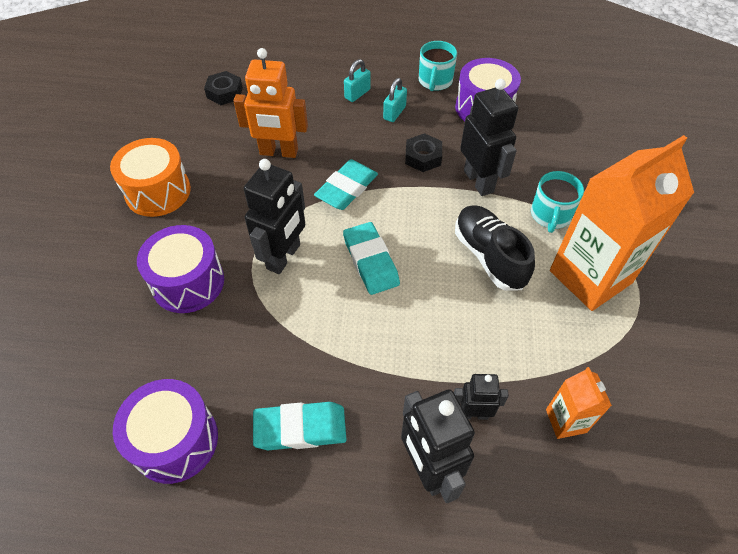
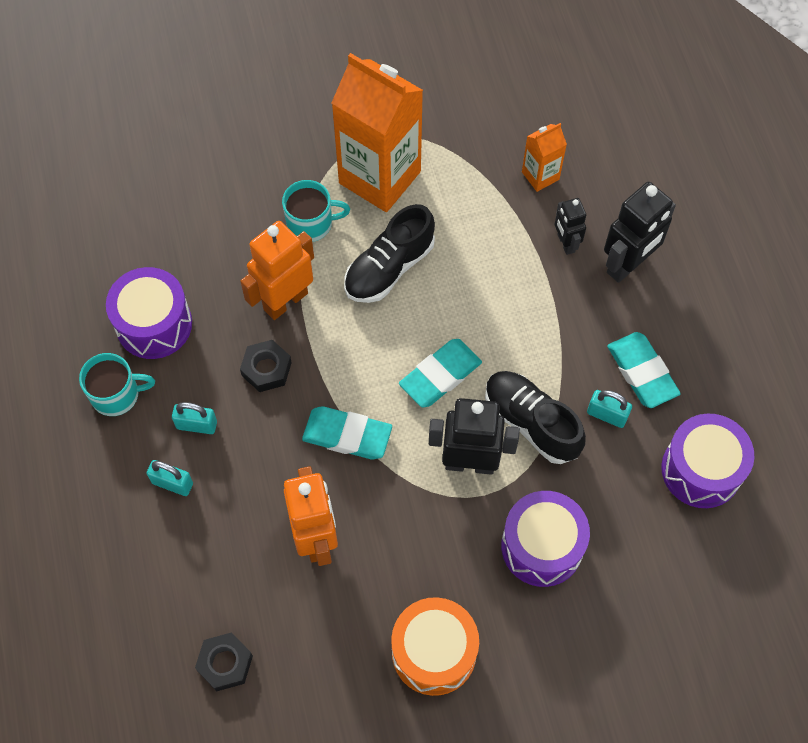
camera: 110 degrees left, 10 degrees up
(273, 377) = (607, 415): none -> turquoise padlock
(296, 313) = (531, 423): none -> black shoe
(479, 181) = (285, 301): black robot -> orange robot

